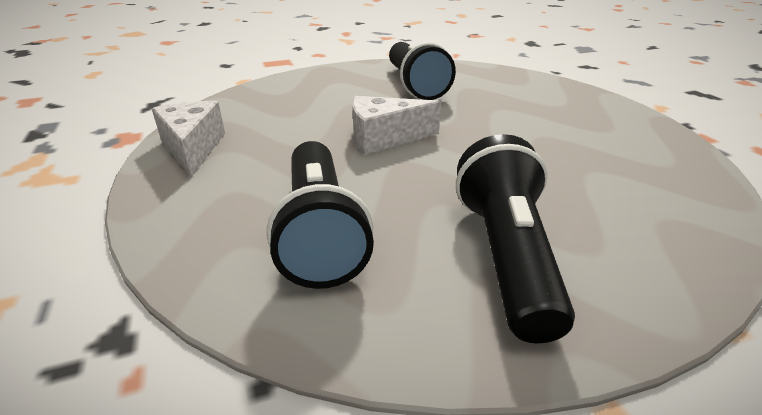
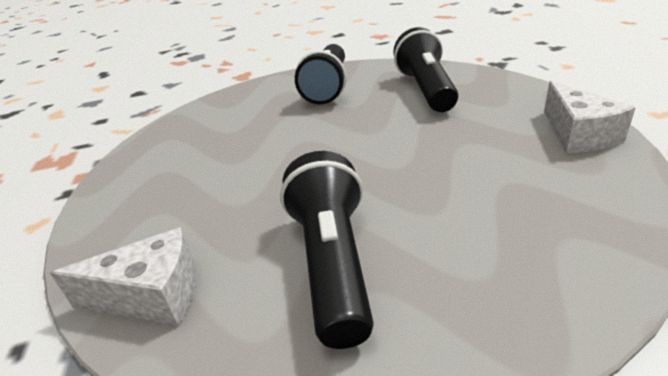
camera: 170 degrees left, 0 degrees up
(384, 138) = (388, 153): white cheese -> white cheese (151, 295)

